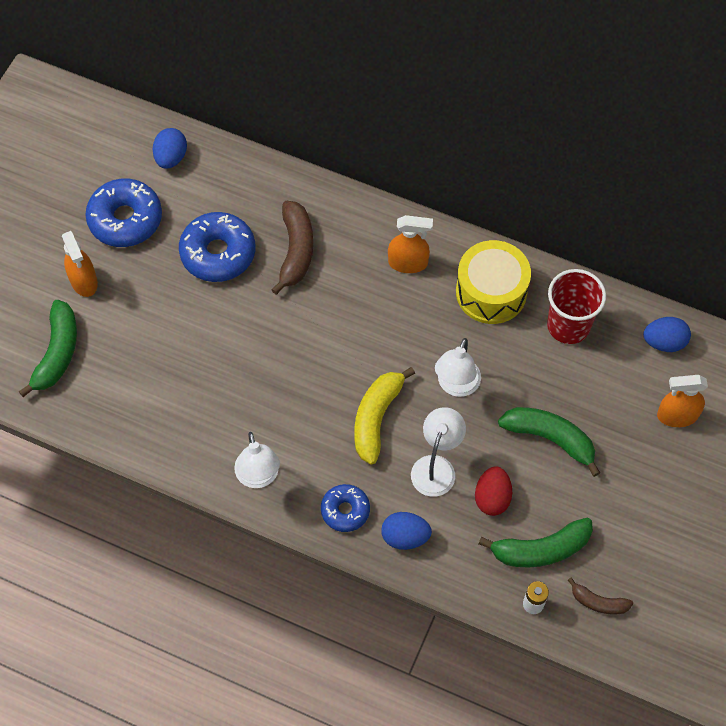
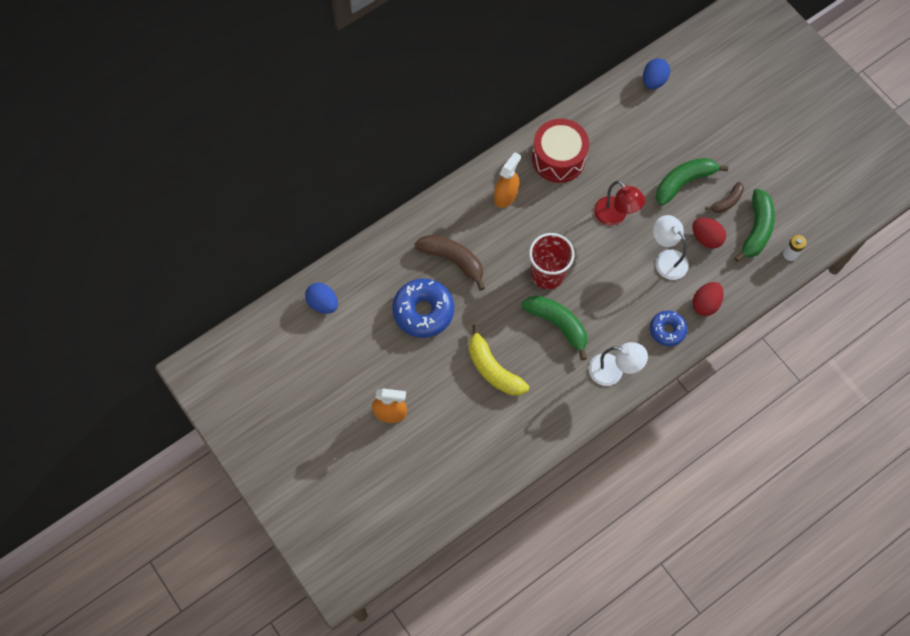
camera: 60 degrees left, 5 degrees up
(57, 353) = (439, 459): green banana -> green banana (558, 324)
(125, 219) = (356, 359): blue donut -> none
(376, 418) = (611, 276): yellow banana -> yellow banana (493, 369)
(405, 537) = (705, 304): blue egg -> red egg
(456, 386) = (615, 216): white lamp -> red lamp
(491, 292) = (558, 158): yellow drum -> red drum
(568, 325) = (610, 127): red cup -> red cup (547, 274)
(598, 602) = (808, 217): brown banana -> brown banana (727, 202)
(677, 415) = (708, 103): orange spray bottle -> none

